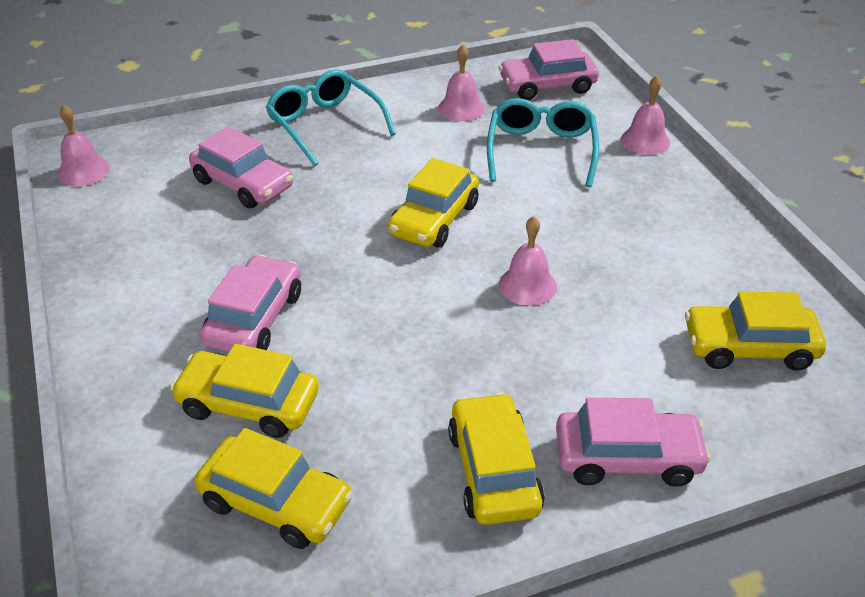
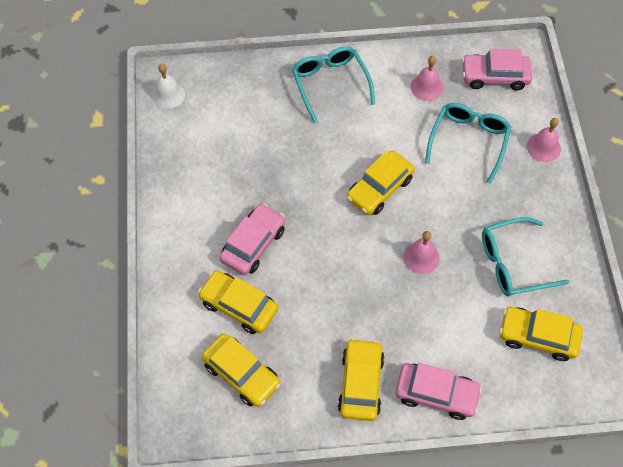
camera: 15 degrees right, 20 degrees up
(83, 171) = (168, 95): pink bell -> white bell
(243, 184) = (266, 129): pink car -> none
(666, 268) = (513, 263): none -> turquoise glasses

